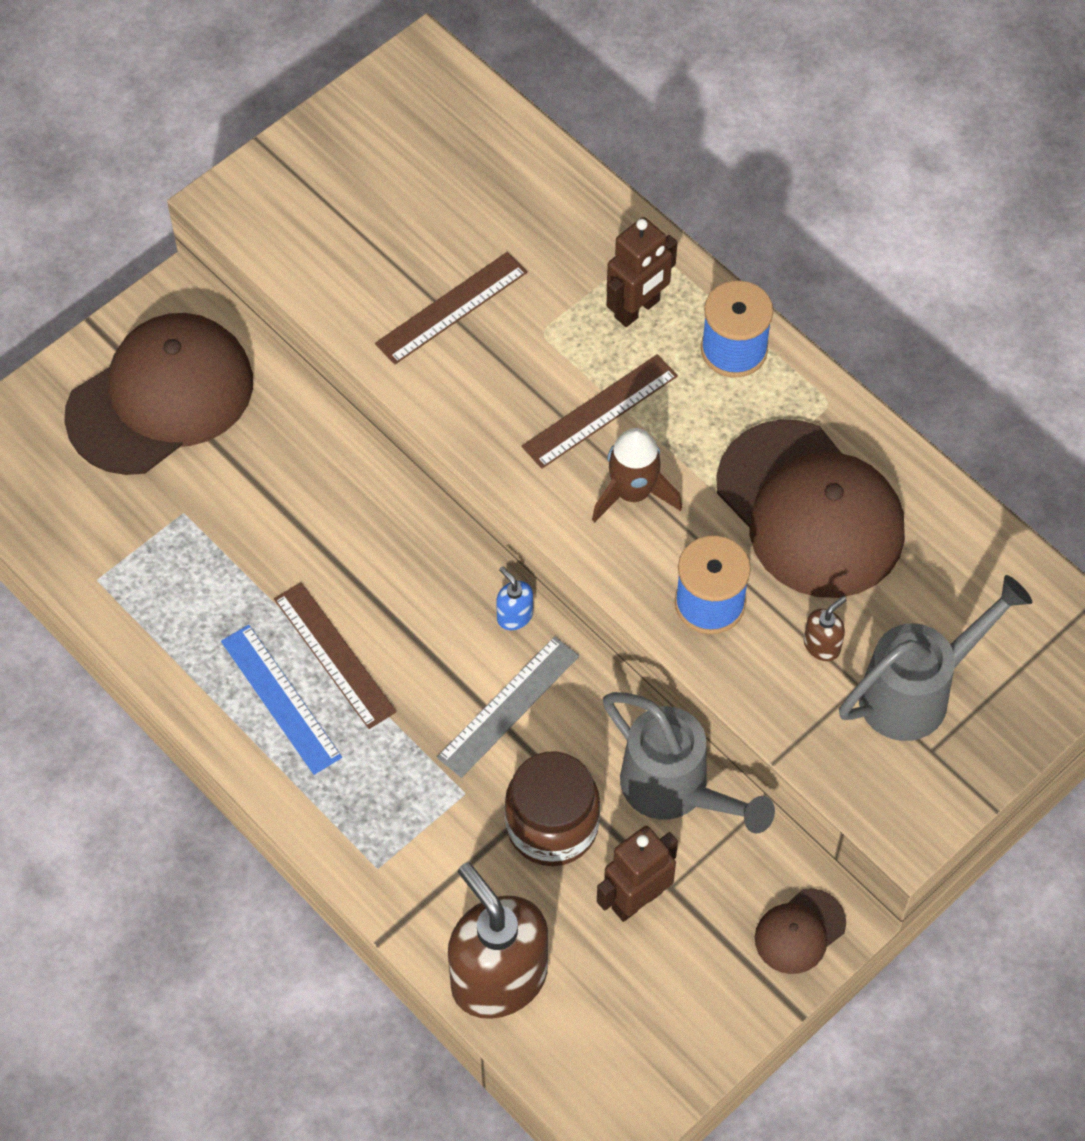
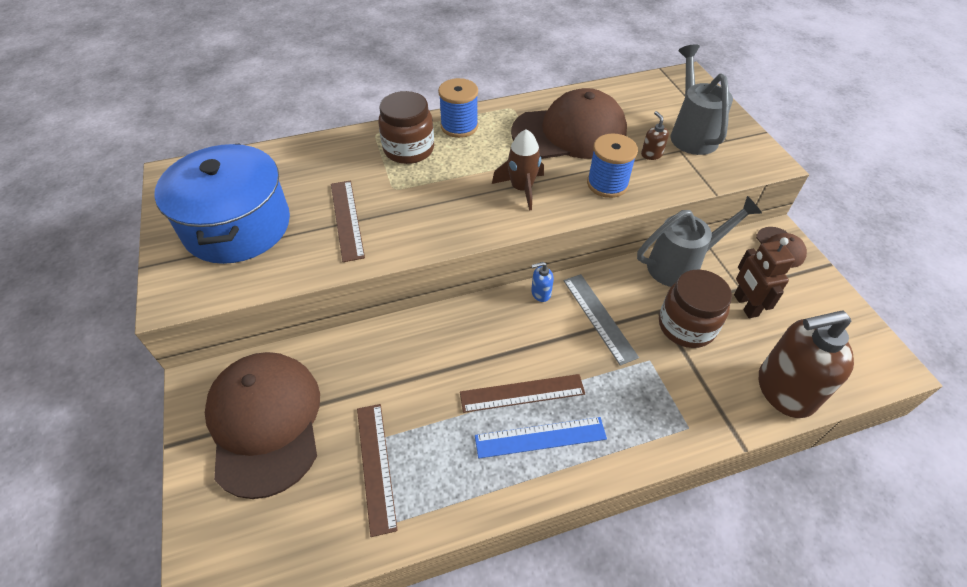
camera: 65 degrees left, 10 degrees down
(373, 193) = (237, 226): none -> blue pot
(600, 411) = (461, 184): brown ruler -> brown ruler (376, 466)
(637, 309) = (408, 149): brown robot -> brown jar

